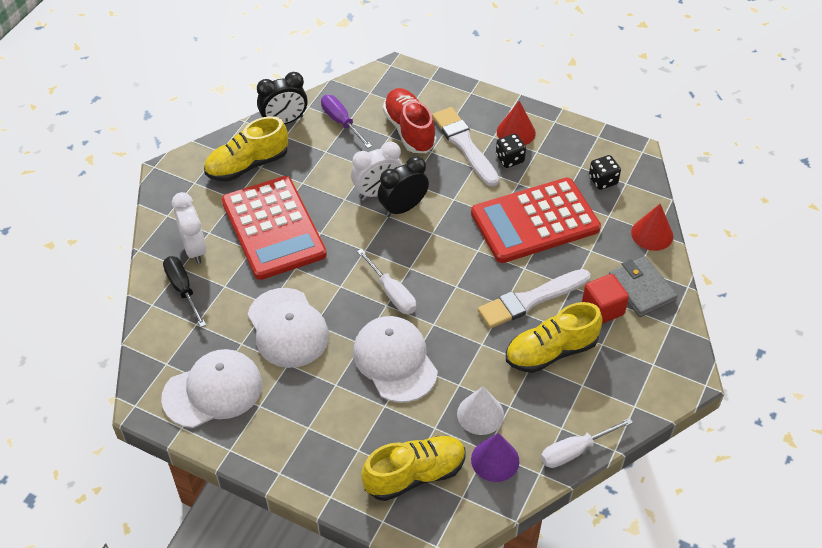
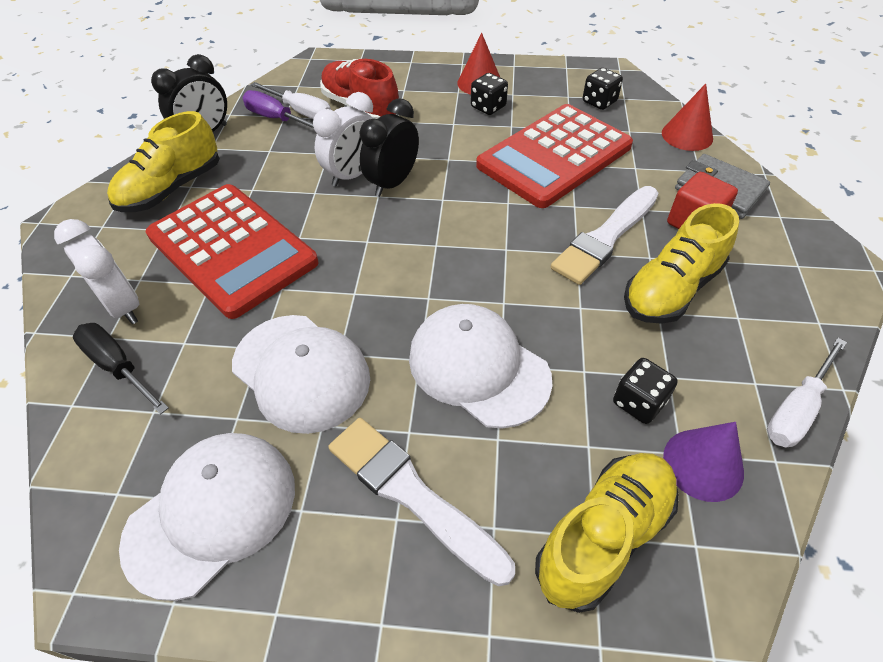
camera: 20 degrees left, 0 degrees up
(392, 293) = (428, 281): white screwdriver -> white screwdriver (301, 111)
(464, 145) = (430, 106): white brush -> white brush (412, 494)
(480, 414) = (638, 402): white cone -> black dice

